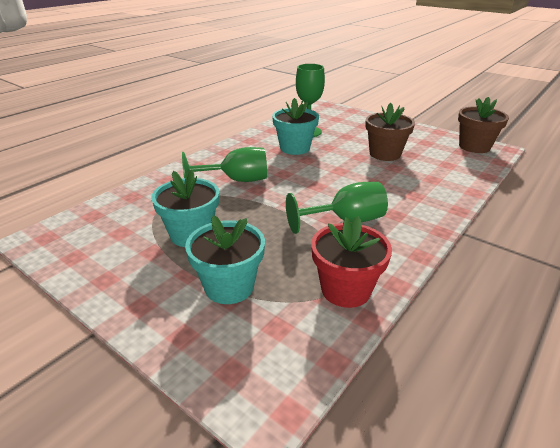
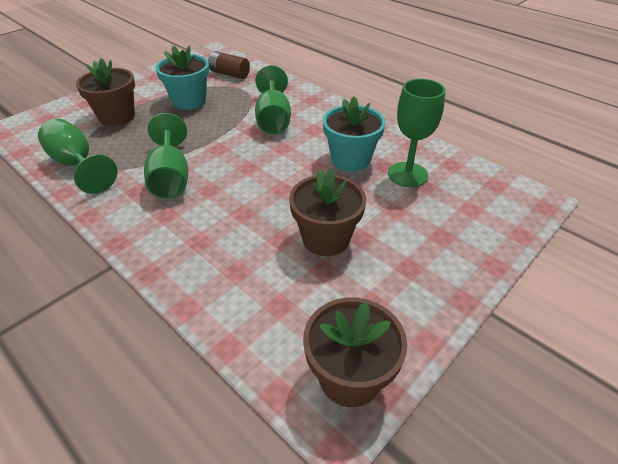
camera: 95 degrees right, 10 degrees up
(122, 215) = (229, 74): none -> brown battery
(229, 286) = (117, 117): turquoise flower pot -> brown flower pot
(346, 290) = (77, 165): red flower pot -> green goblet

